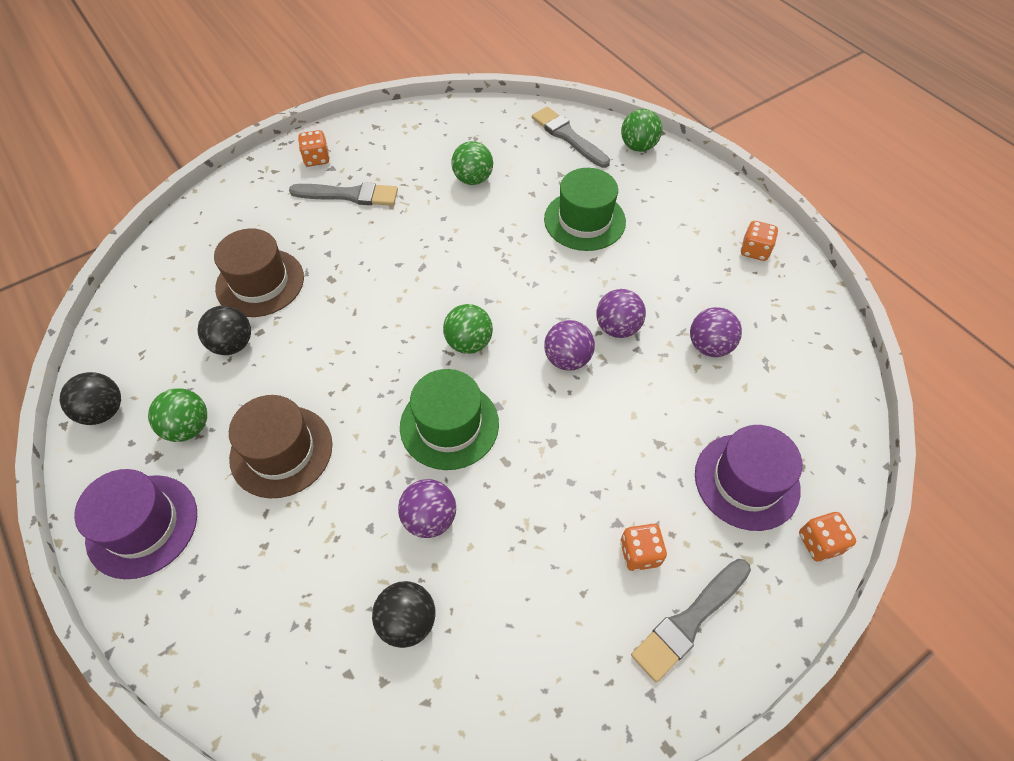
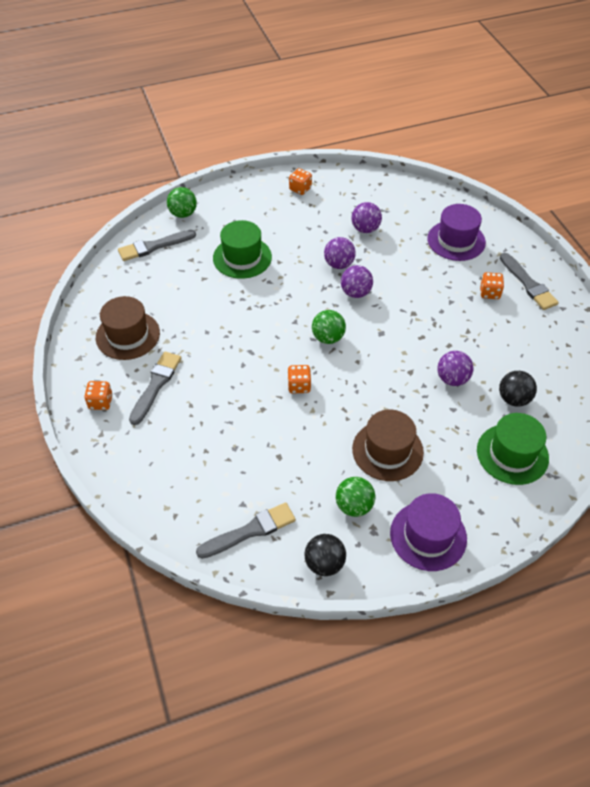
camera: 75 degrees left, 5 degrees down
(151, 328) = (250, 531): none -> grey brush
(233, 344) = (285, 474): black ball -> none
(260, 282) = (229, 453): brown hat -> brown hat (128, 335)
(449, 425) = (389, 359): green hat -> green hat (512, 454)
(473, 179) = (174, 307): green ball -> none
(819, 543) = (495, 226): orange dice -> orange dice (299, 386)

